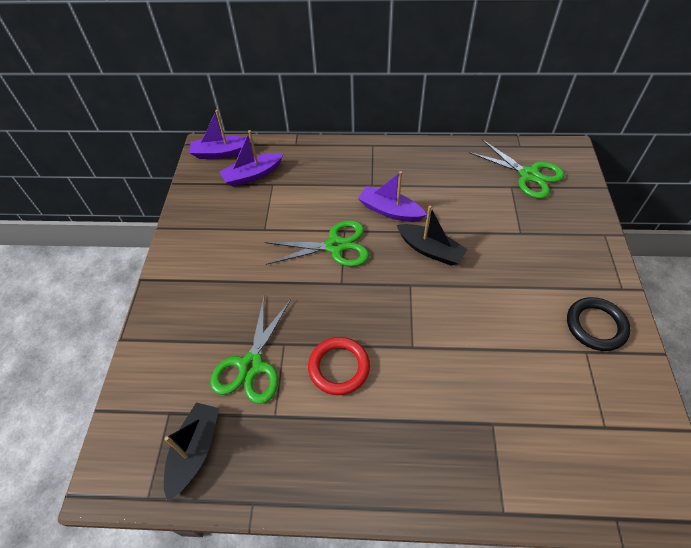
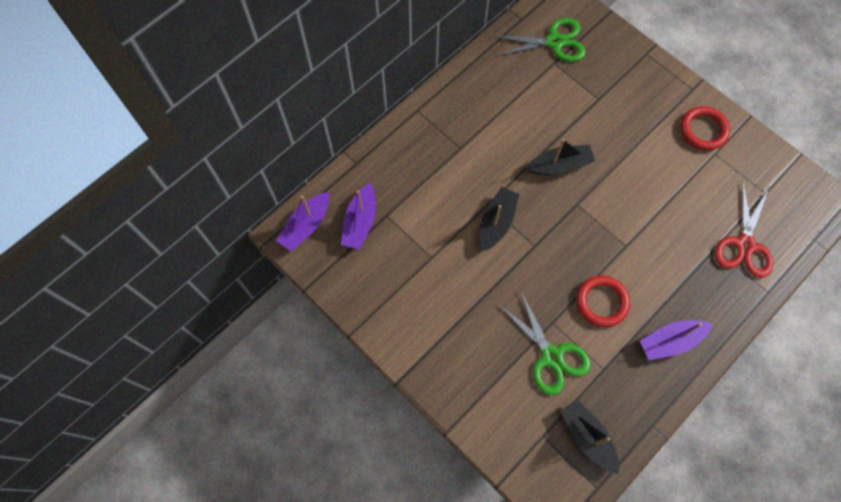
camera: 50 degrees left, 15 degrees up
(335, 246) = (496, 222): green scissors -> black boat
(390, 211) = (499, 158): purple boat -> purple boat (670, 341)
(528, 450) = (744, 245): none -> red scissors
(596, 326) = (703, 130): black ring -> red ring

